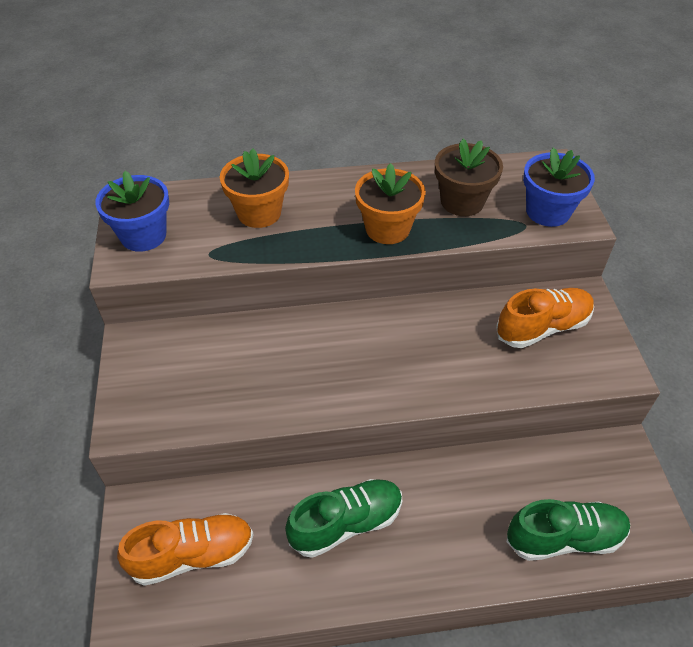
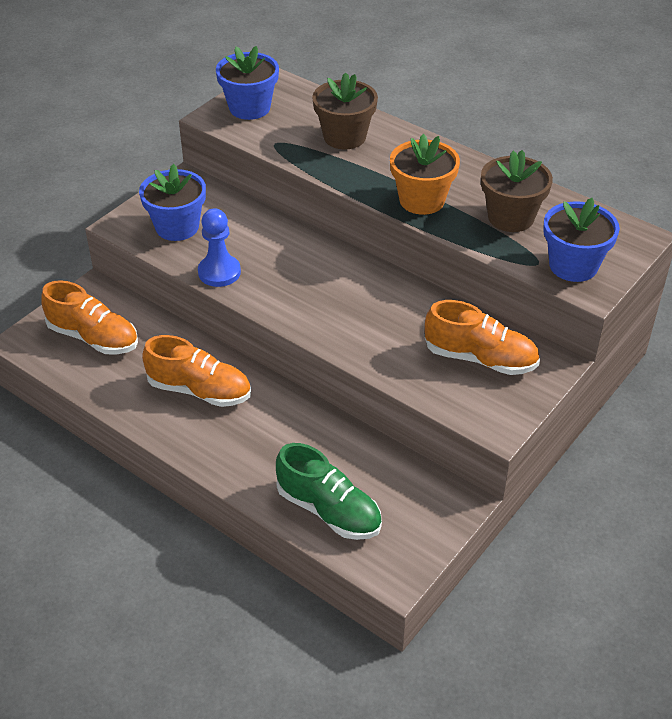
camera: 45 degrees right, 5 degrees down
(179, 390) = (177, 227): none -> blue flower pot
(259, 213) = (344, 137): orange flower pot -> brown flower pot
(271, 405) = (219, 272): none -> blue pawn
(346, 523) = (199, 390): green shoe -> orange shoe

